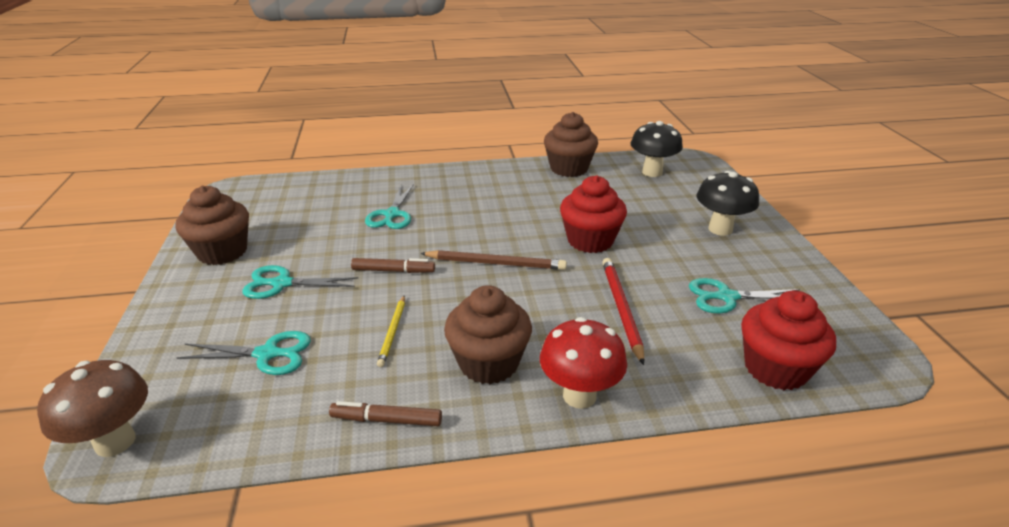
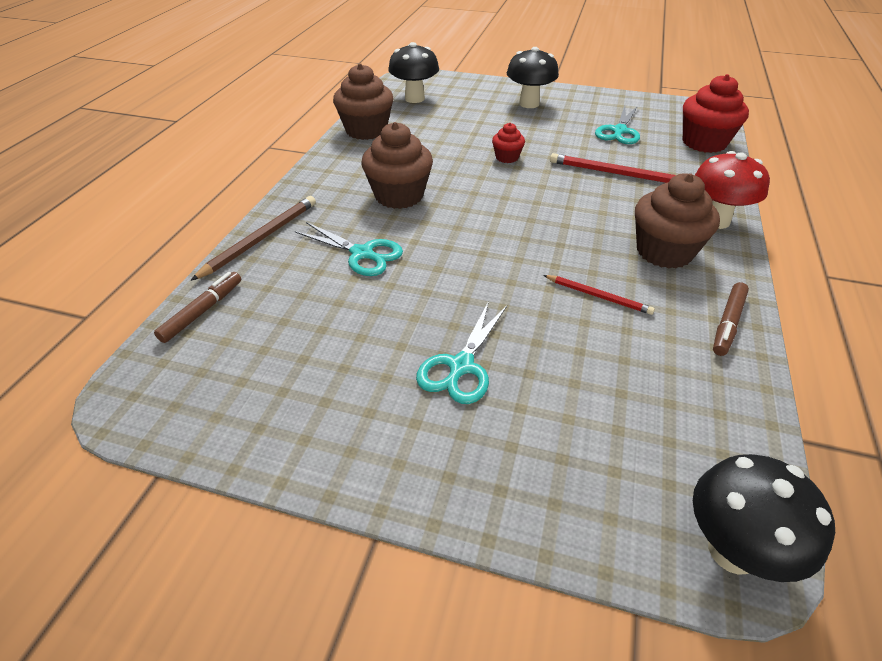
camera: 65 degrees left, 10 degrees up
(115, 442) = (732, 551): brown mushroom -> black mushroom
(222, 252) = (336, 420): brown cupcake -> brown cupcake (399, 196)
(267, 354) = (603, 395): turquoise scissors -> none
(393, 271) = (486, 275): brown marker -> brown marker (202, 311)
(393, 332) = (598, 296): yellow pencil -> red pencil
(496, 263) = (512, 212): brown pencil -> brown pencil (261, 239)
(590, 240) = (507, 157): red cupcake -> red cupcake, size x0.52

